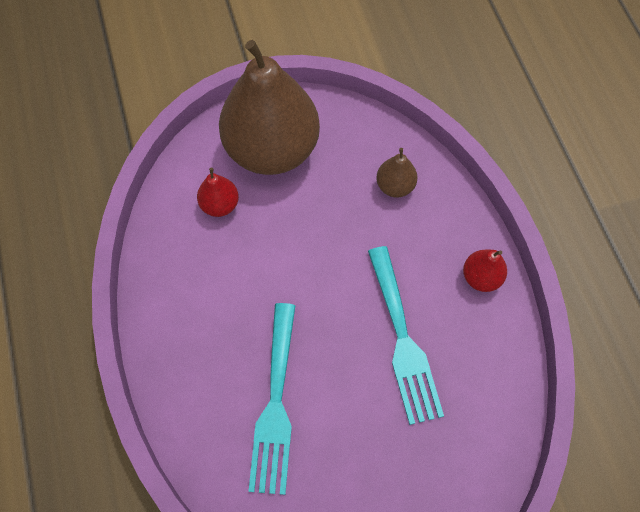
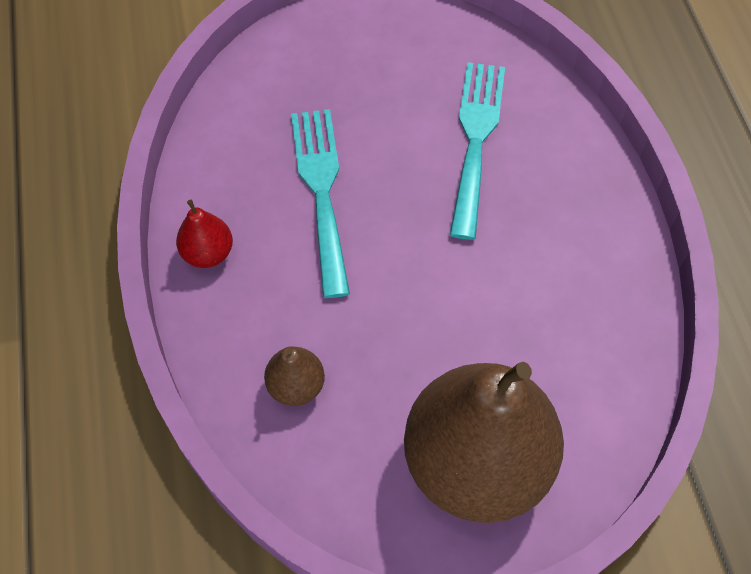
camera: 175 degrees left, 5 degrees down
(220, 205) = (552, 378): red pear -> none

